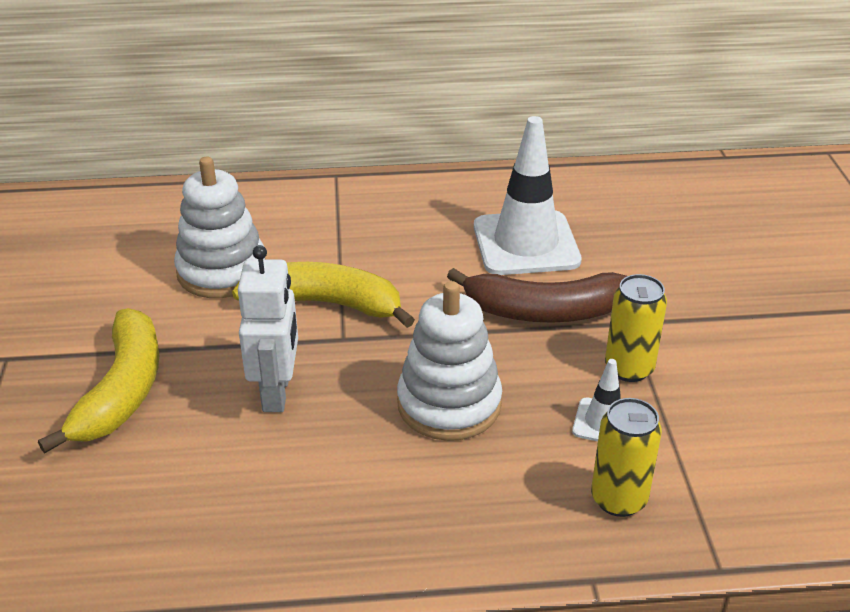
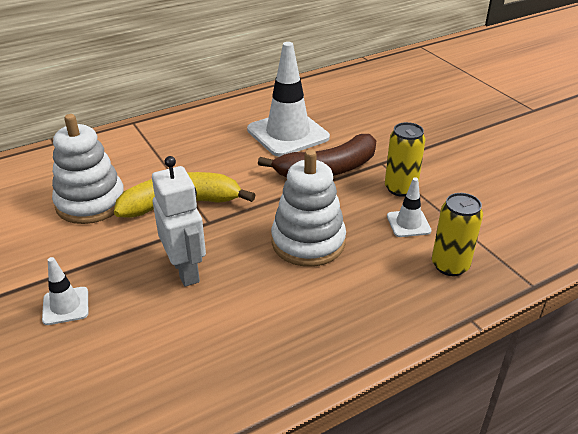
camera: 25 degrees left, 0 degrees up
(122, 391) = (65, 306): yellow banana -> white traffic cone

